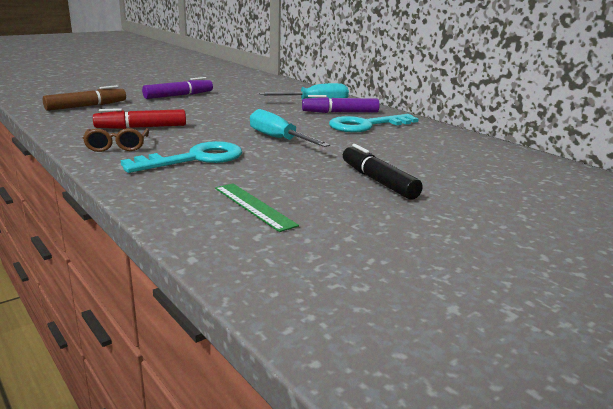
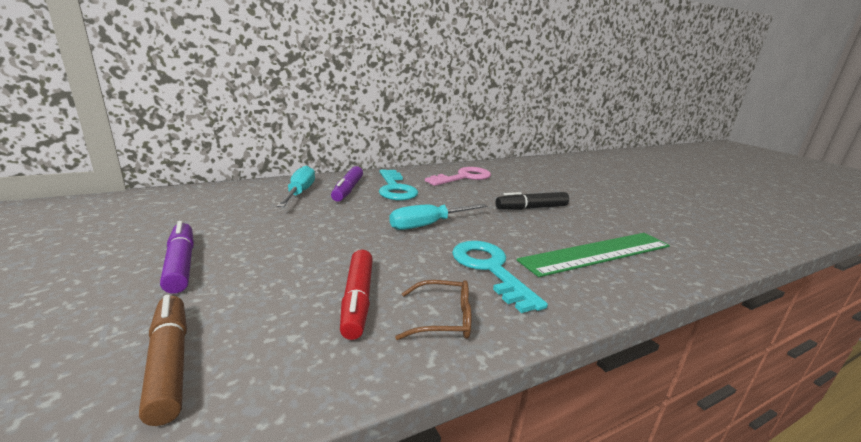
camera: 80 degrees left, 0 degrees up
(254, 206) = (597, 253): green ruler -> green ruler, size x1.88
(455, 150) = (464, 177): none -> pink key

